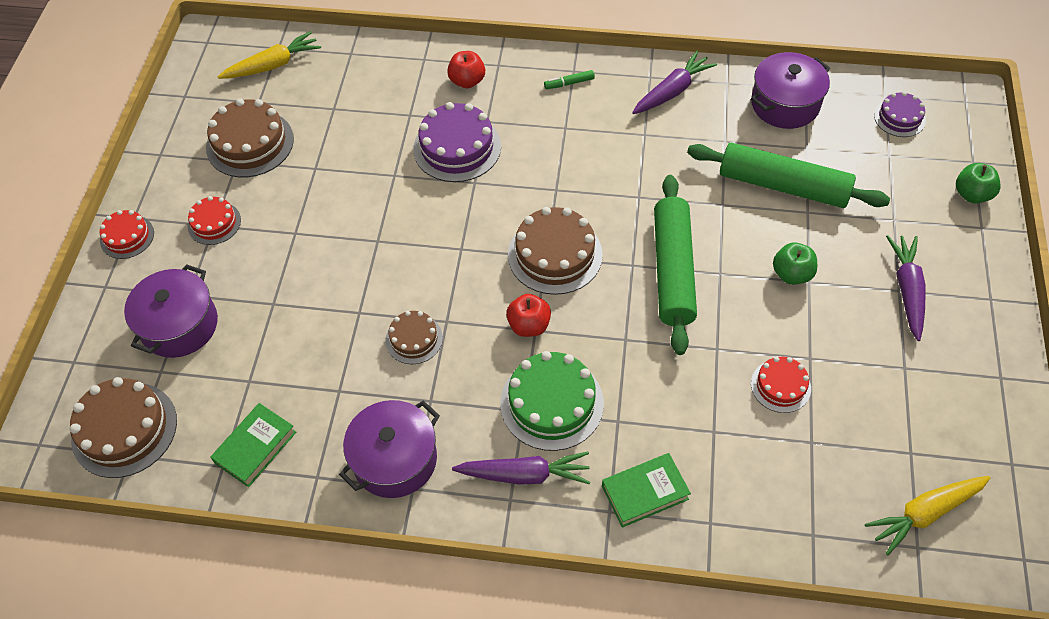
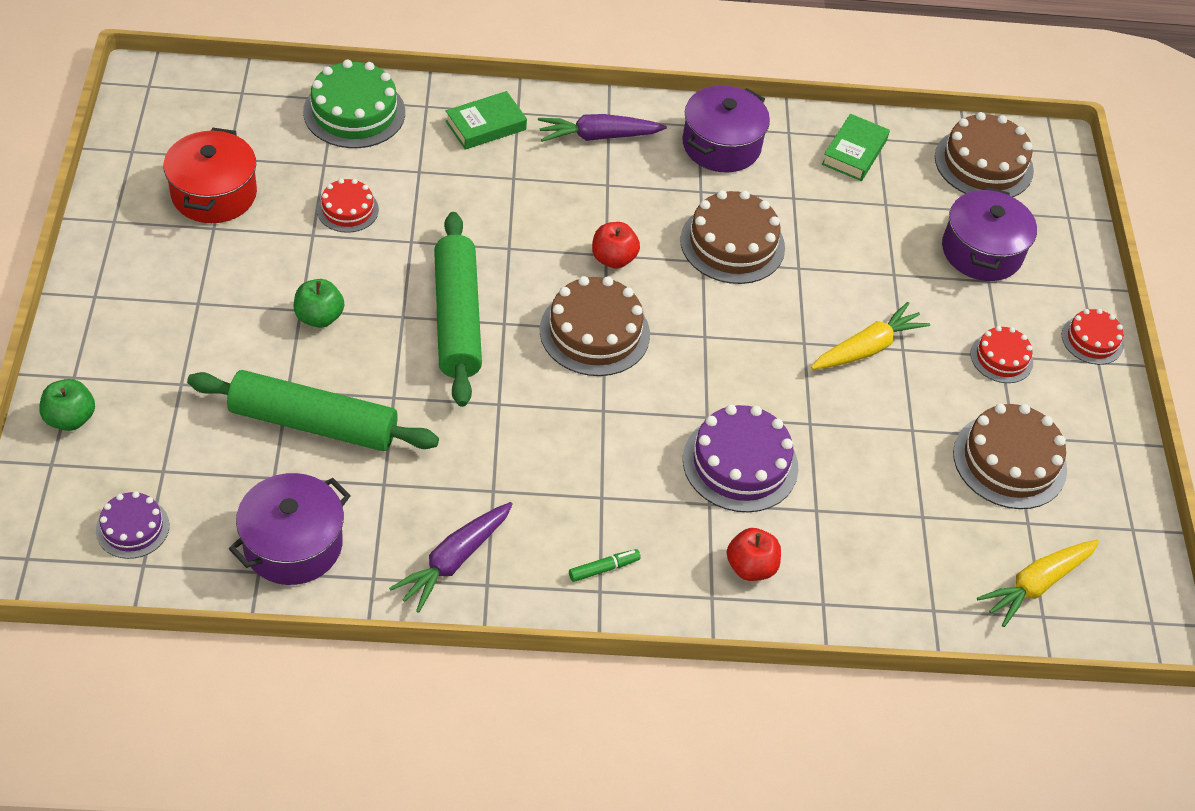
camera: 165 degrees right, 5 degrees down
(414, 339) = (732, 244): brown cake -> brown cake, size x1.73
(552, 403) = (580, 191): green cake -> green cake (354, 112)
(907, 290) = (189, 303): purple carrot -> none
(914, 407) = (214, 194): none -> red pot
(924, 513) = (228, 114): yellow carrot -> yellow carrot (867, 348)

